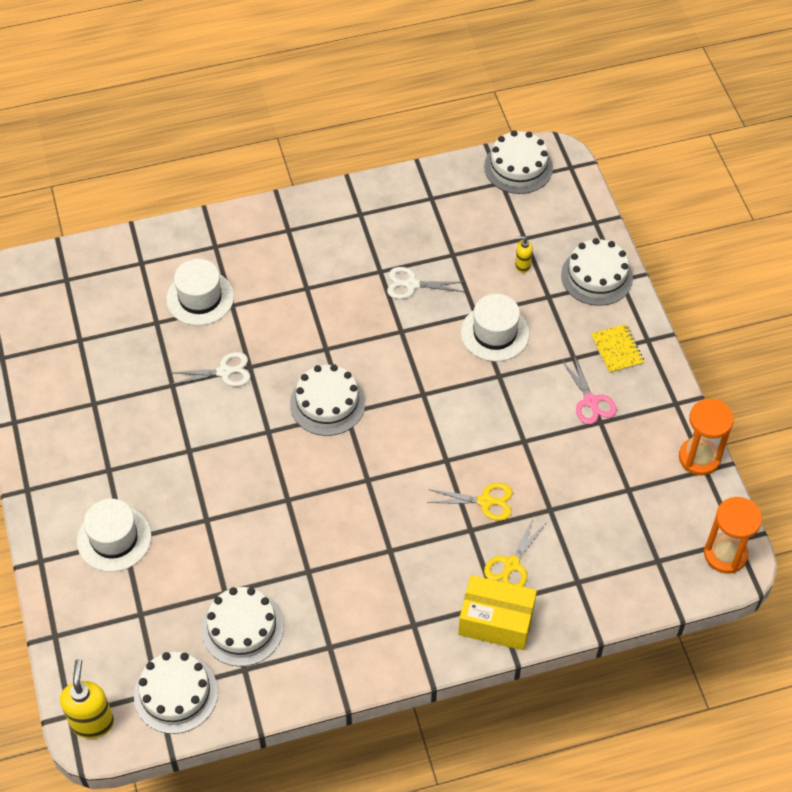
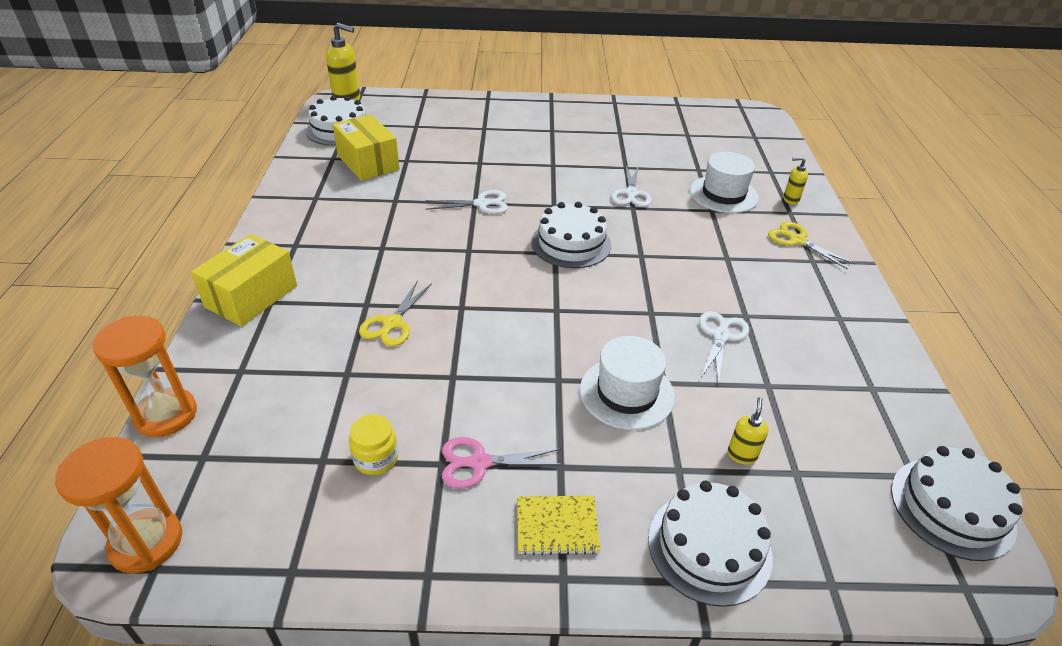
camera: 105 degrees right, 15 degrees down
(114, 538) = (487, 124): white hat -> none
(192, 246) = (790, 199): none -> yellow soap dispenser
(242, 628) = (368, 162): white cake -> yellow box
(287, 492) = (482, 204): none -> white scissors
(511, 565) = (303, 323): yellow scissors -> yellow scissors (797, 240)
(613, 459) = (376, 458): none -> yellow jar
(699, 457) = (316, 571): orange hourglass -> orange hourglass (166, 415)

